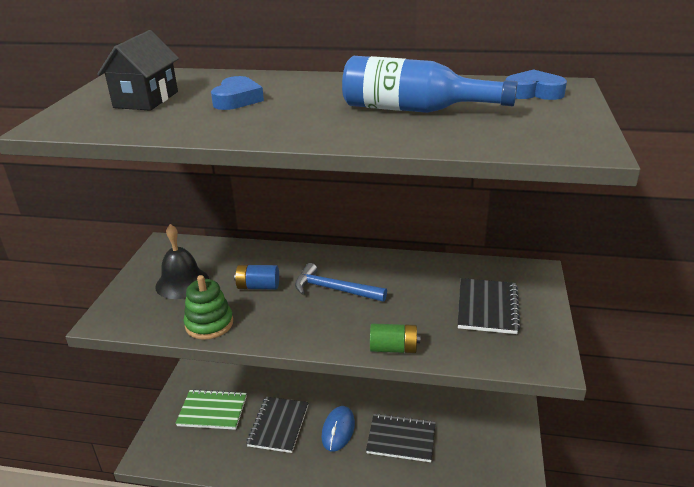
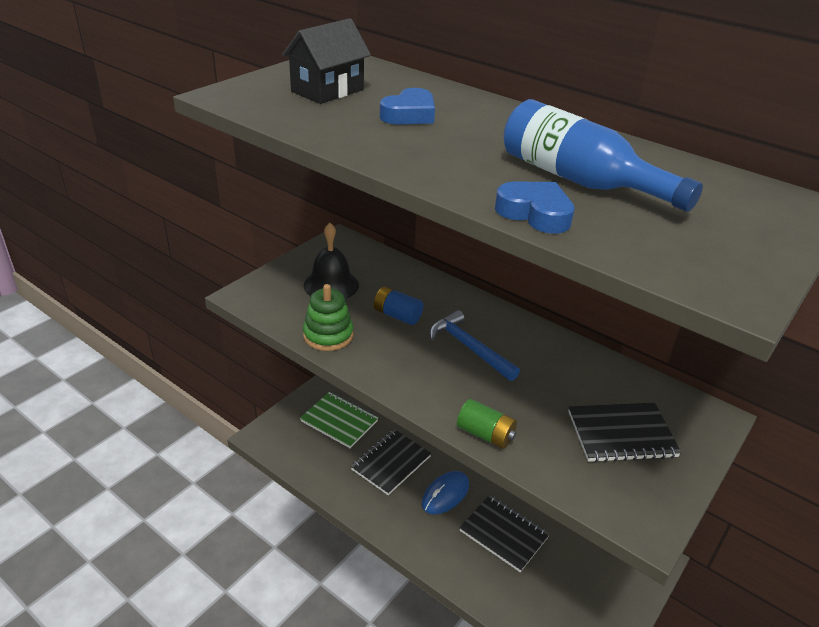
camera: 25 degrees right, 5 degrees up
(487, 308) = (621, 434): black notebook -> black notebook turned 45 degrees clockwise
(533, 92) = (748, 201): blue heart -> blue heart (535, 213)

